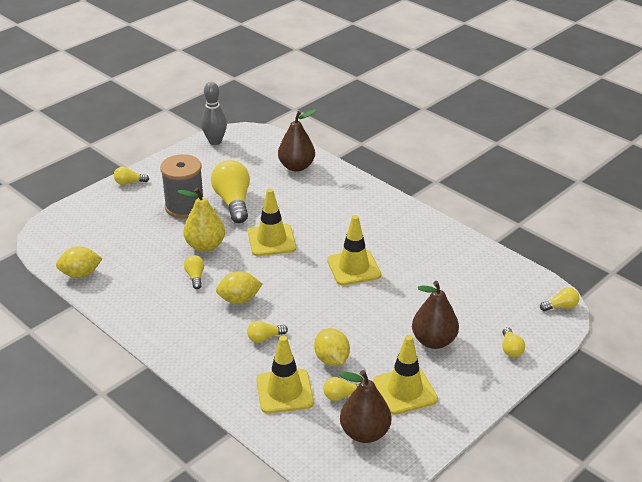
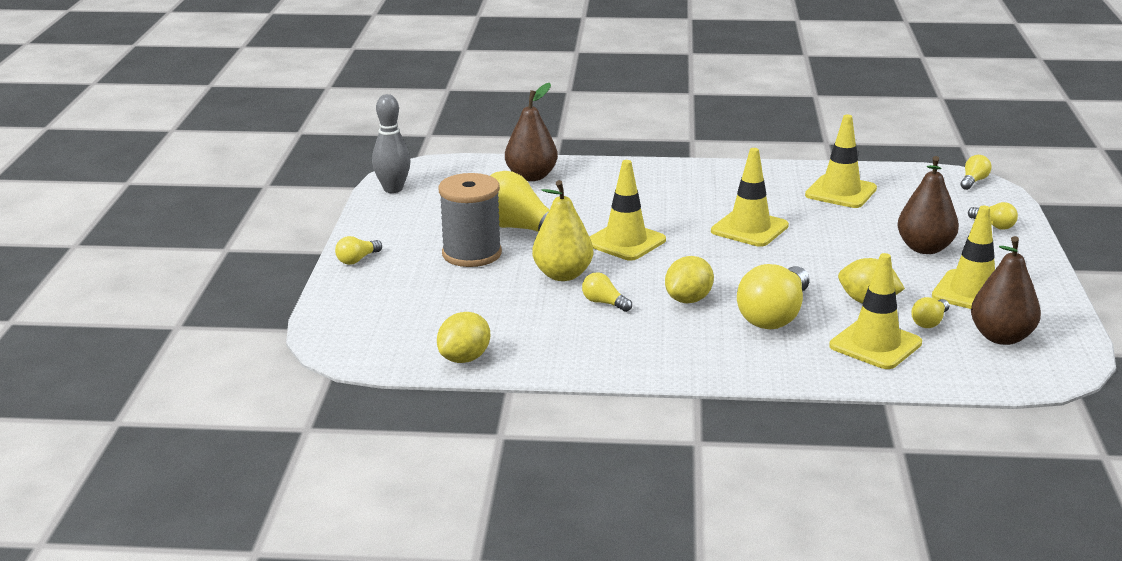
camera: 40 degrees left, 10 degrees down
(265, 338) = (774, 316): yellow light bulb -> yellow light bulb, size x2.09
(455, 269) = (840, 192): none -> yellow traffic cone

